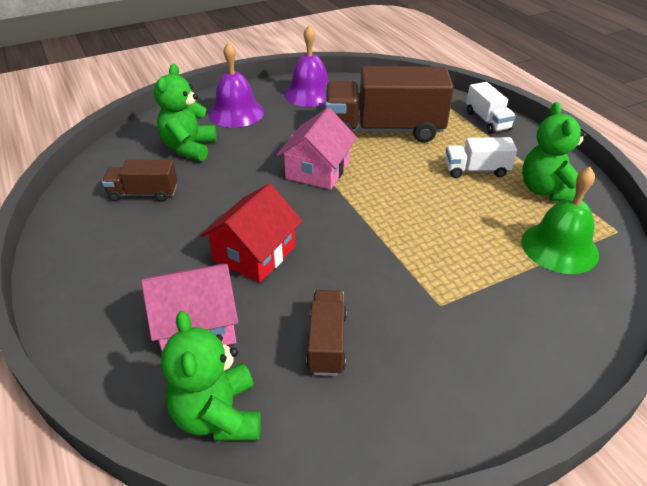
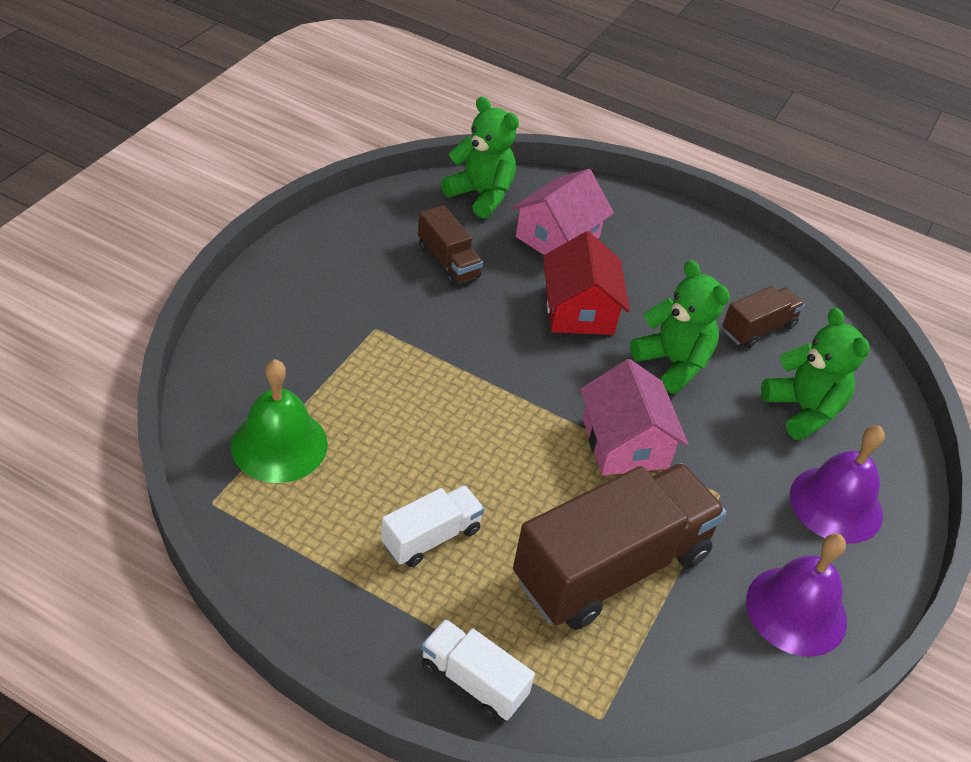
camera: 140 degrees right, 5 degrees up
(547, 191) = (320, 538): green teddy bear -> green teddy bear (673, 363)

